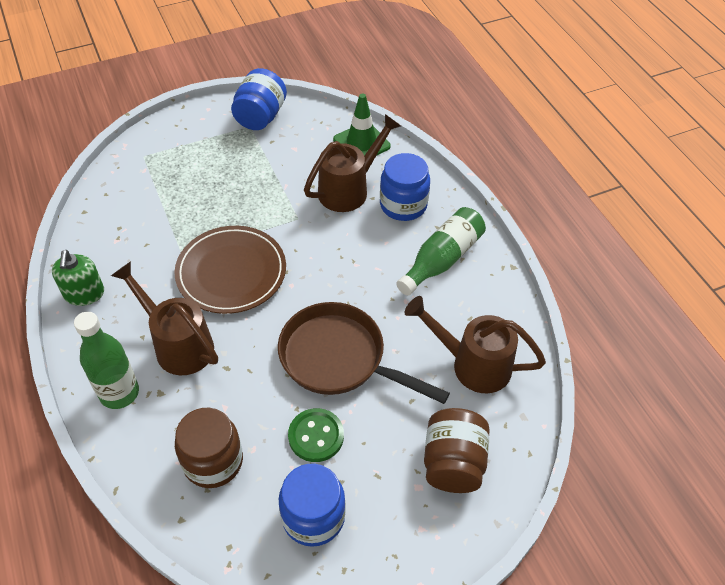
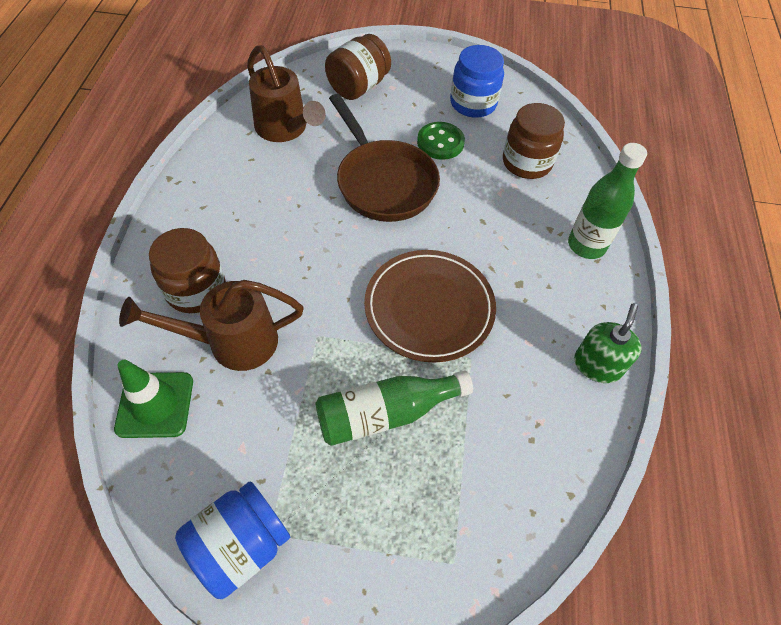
camera: 150 degrees left, 5 degrees up
(178, 345) = (517, 261): brown watering can -> none
(403, 205) = (196, 290): blue jar -> brown jar
(442, 259) = (221, 215): green bottle -> green bottle (386, 413)

